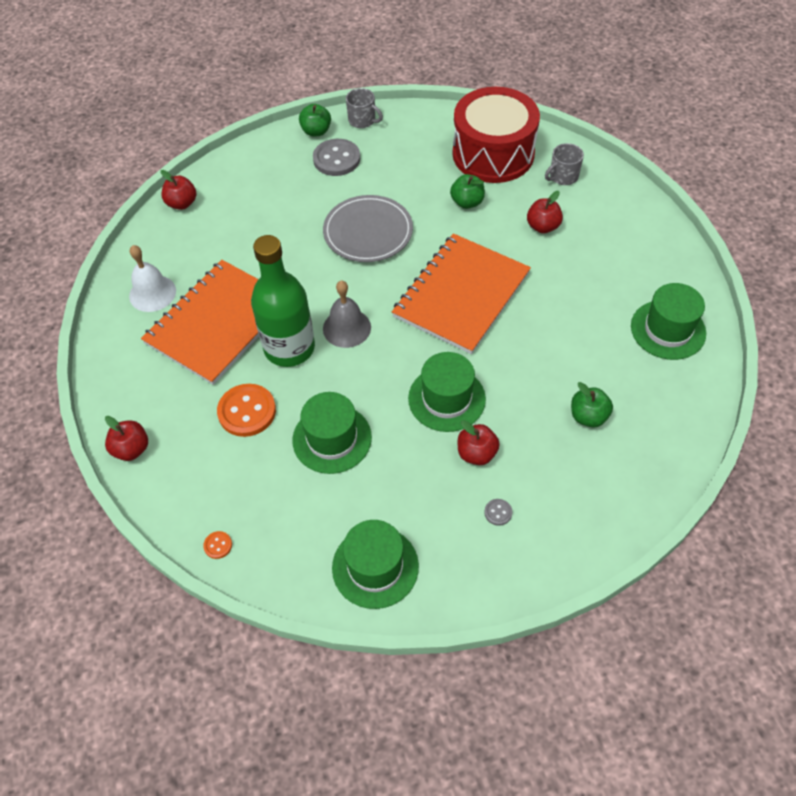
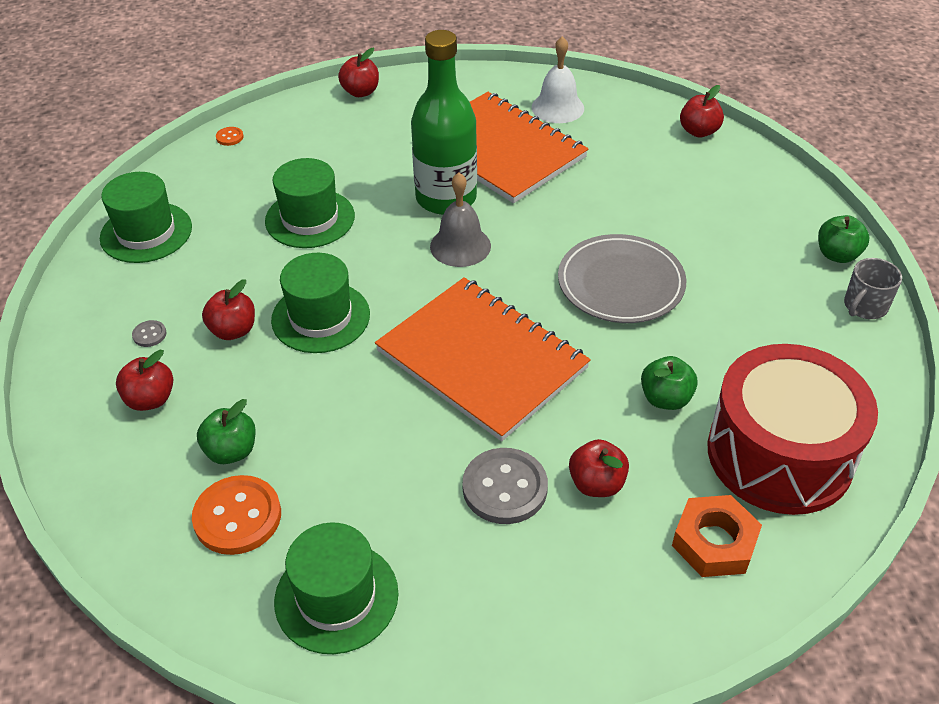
camera: 100 degrees right, 10 degrees down
(247, 411) = (372, 163): orange button -> orange button (237, 517)
(336, 159) = (774, 269): grey button -> grey button (505, 488)
(562, 485) = (150, 399): none -> red apple
(563, 176) = (714, 542): grey mug -> orange nut

